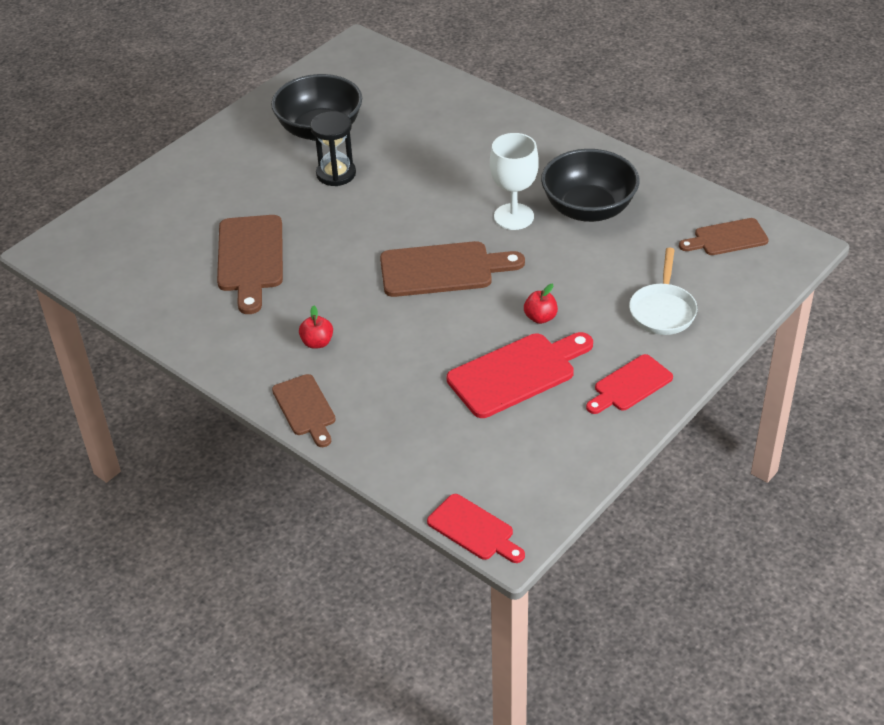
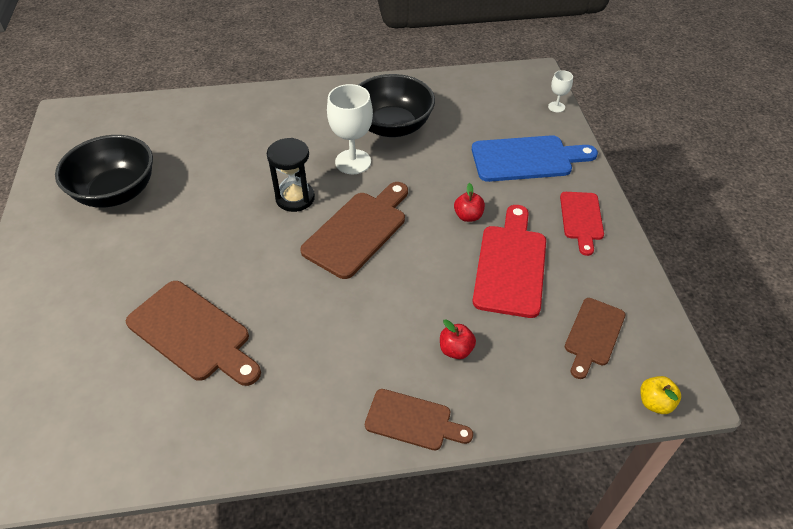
camera: 50 degrees left, 5 degrees up
(317, 342) = (345, 358): red apple -> red apple (456, 350)
(336, 174) = (176, 216): black hourglass -> black hourglass (295, 198)
(474, 529) = (655, 402): red cutting board -> yellow apple
(663, 310) = (526, 159): white pan -> blue cutting board
(727, 238) = (494, 93): brown cutting board -> brown cutting board (593, 335)
(768, 288) = (556, 107): none -> white goblet

